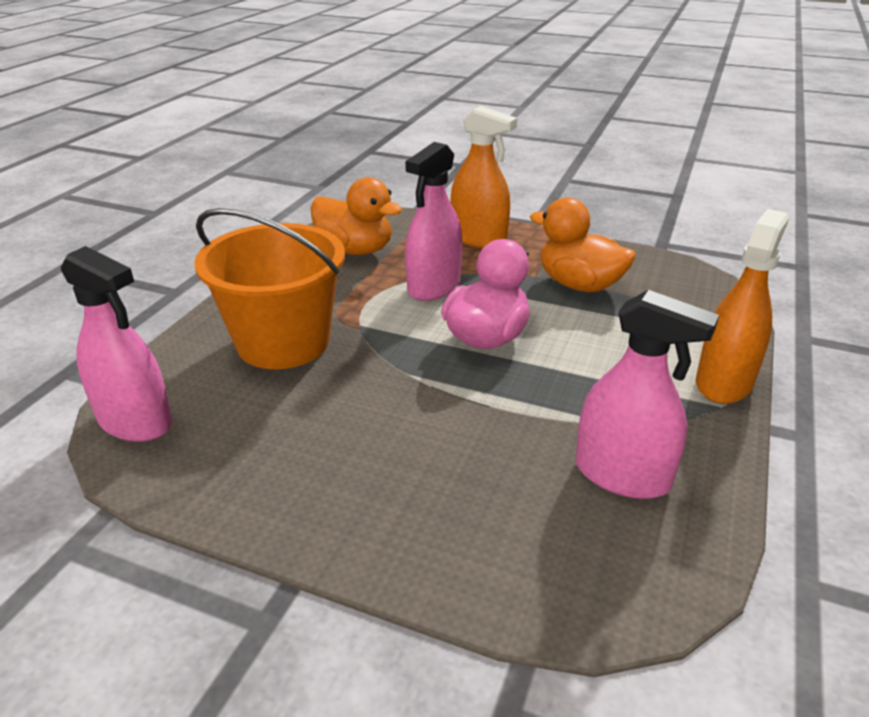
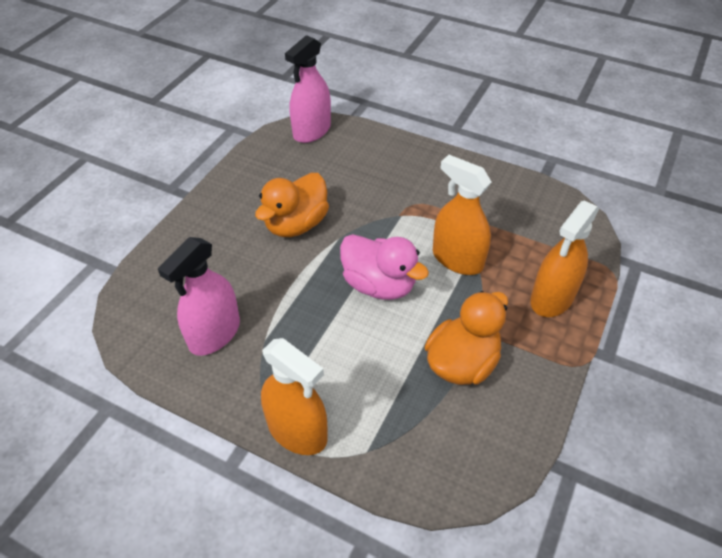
camera: 95 degrees right, 15 degrees up
(283, 342) = (382, 179): orange bucket -> none
(355, 250) = (520, 213): orange duck -> orange duck (296, 224)
(434, 287) = (457, 259): pink spray bottle -> orange spray bottle

